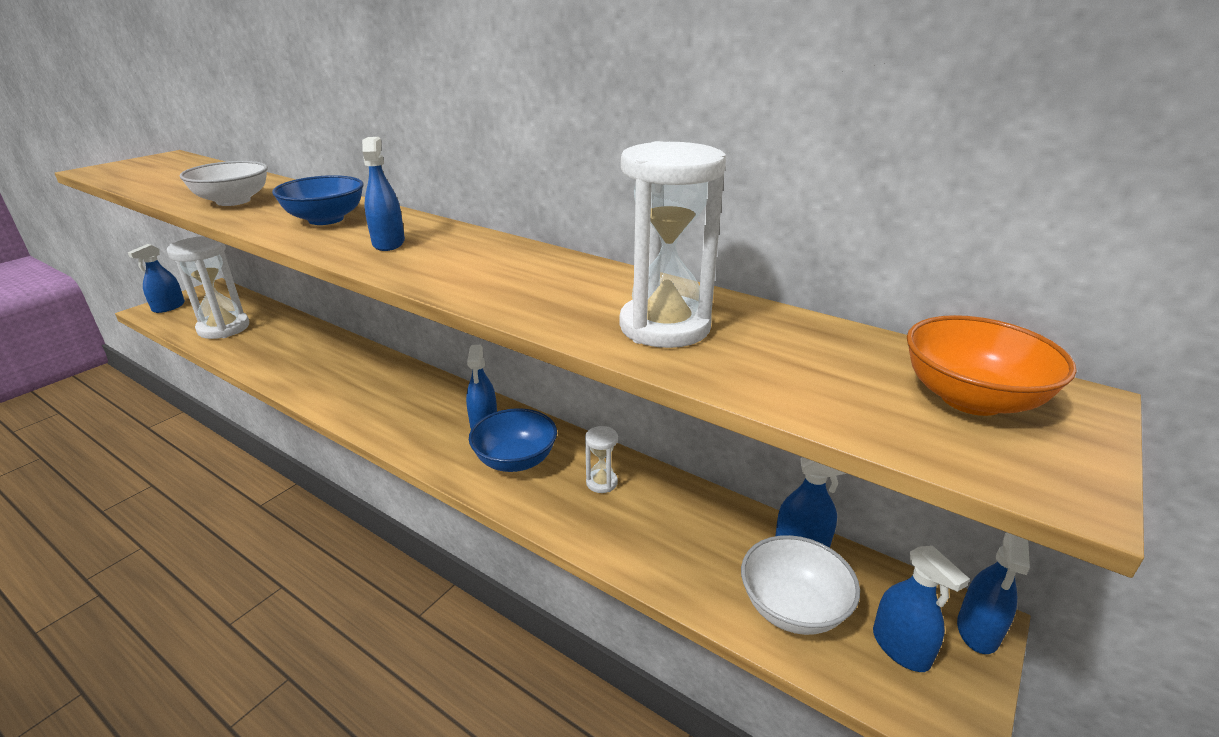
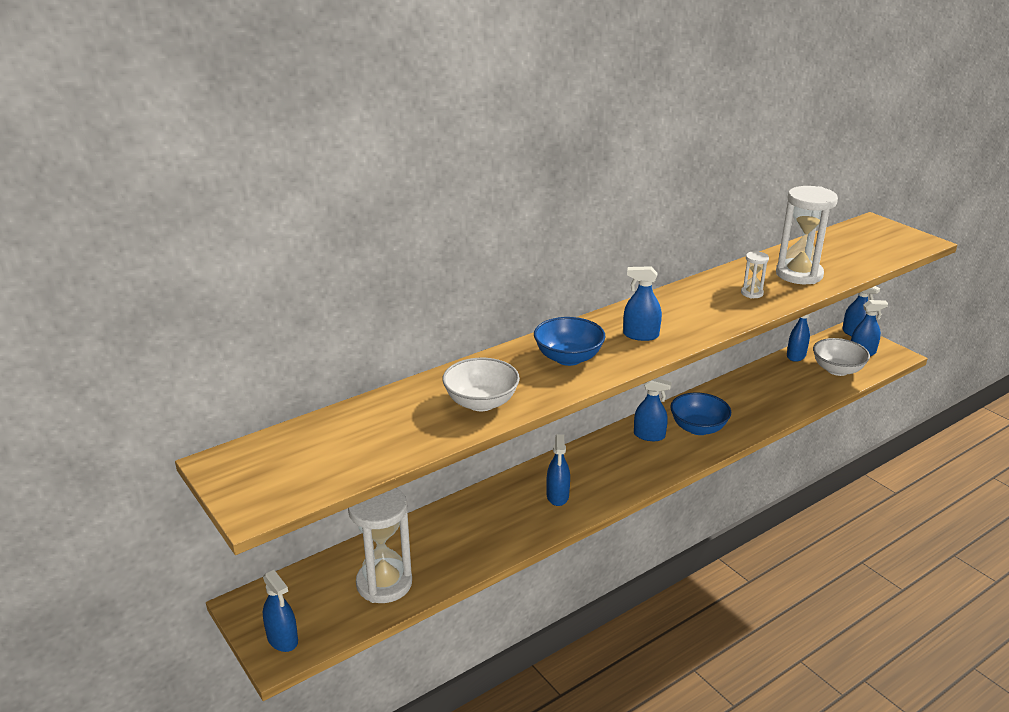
camera: 70 degrees left, 0 degrees up
(349, 383) = (557, 496): none -> blue spray bottle
(601, 483) = (731, 401): white hourglass -> white hourglass (752, 293)
(971, 399) = (872, 236): orange bowl -> none

